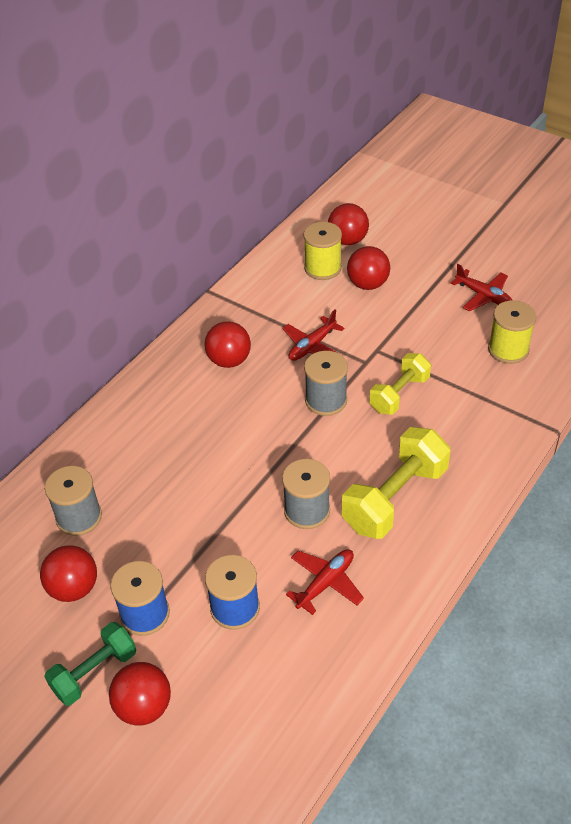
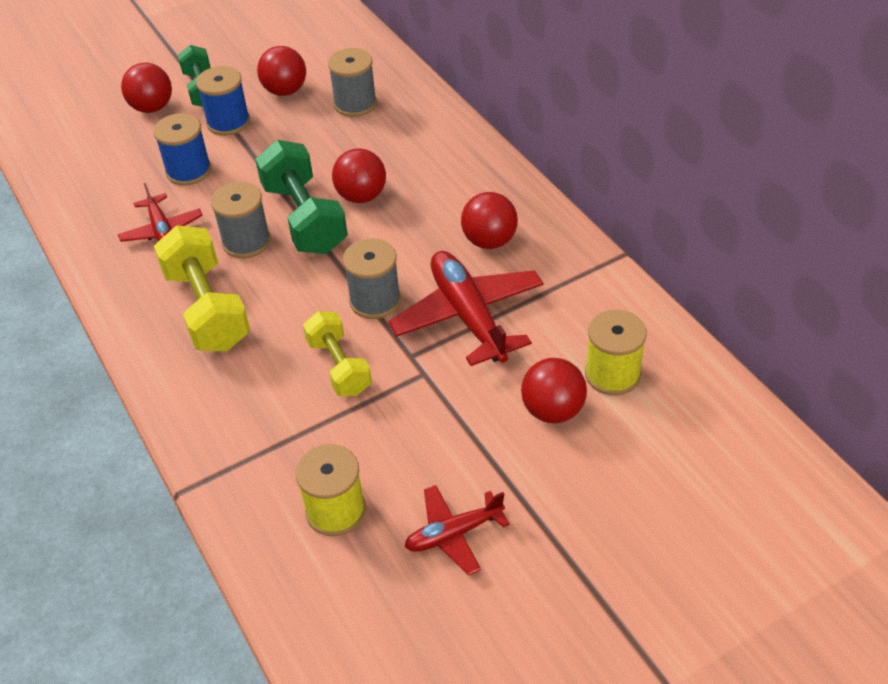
camera: 115 degrees right, 0 degrees up
(258, 483) = (304, 218): none -> green dumbbell
(312, 346) = (468, 316): red plane -> red plane, size x1.74
(348, 240) = (662, 423): red ball -> red ball (361, 196)

